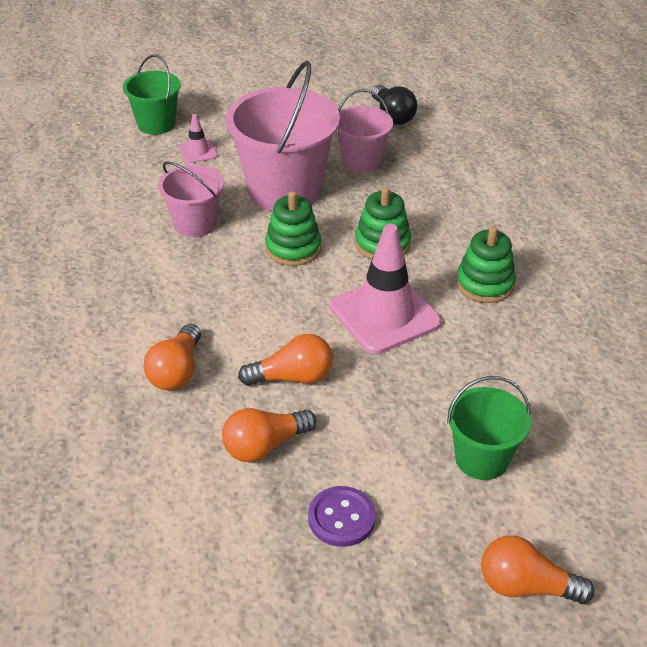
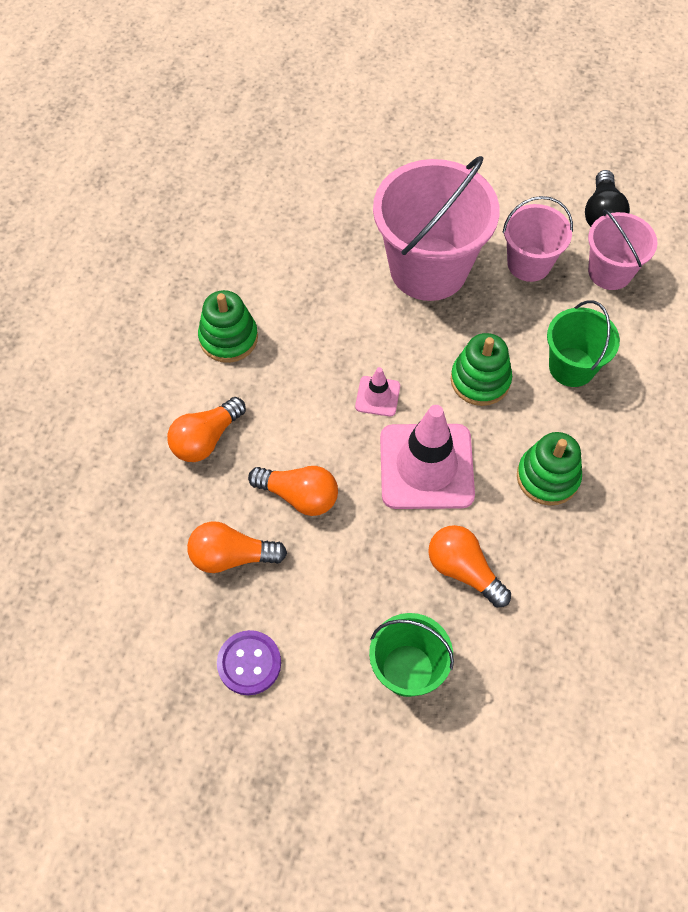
camera: 30 degrees right, 20 degrees up
(156, 124) = (357, 128): green bucket -> green bucket (571, 367)
(195, 224) = (319, 274): pink bucket -> pink bucket (610, 272)
(198, 151) = (375, 182): pink traffic cone -> pink traffic cone (377, 396)
(293, 248) = (392, 346): green stacking toy -> green stacking toy (228, 338)
(526, 586) = (356, 816): orange light bulb -> orange light bulb (463, 570)

